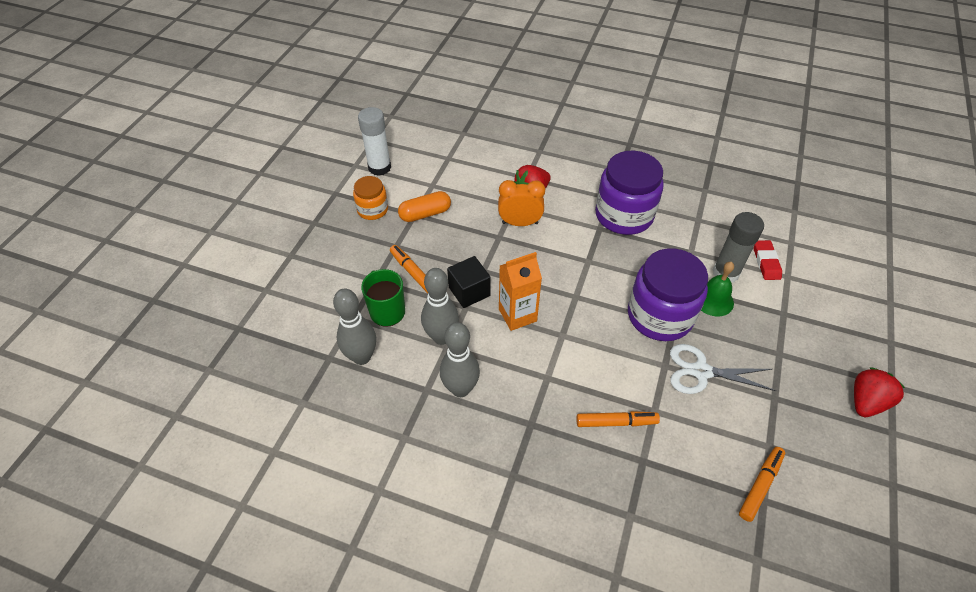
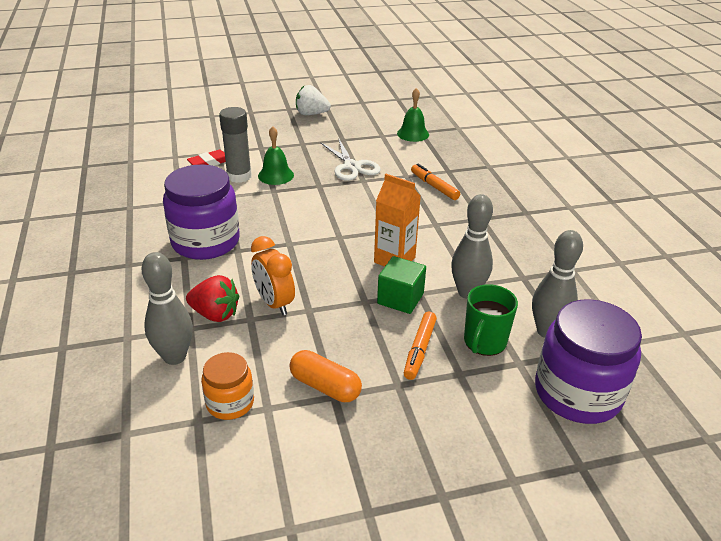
camera: 125 degrees left, 15 degrees down
(372, 210) = (362, 444): orange jar -> orange jar (230, 403)
(379, 167) = (273, 491): white glue stick -> none
(460, 389) = (499, 260): grey bowling pin -> grey bowling pin (175, 357)
(469, 291) = (400, 299): black cube -> green cube
(660, 316) = (317, 193): purple jar -> purple jar (577, 393)
(760, 486) = (413, 134): orange marker -> green bell
(866, 402) = (311, 114): red strawberry -> white strawberry

